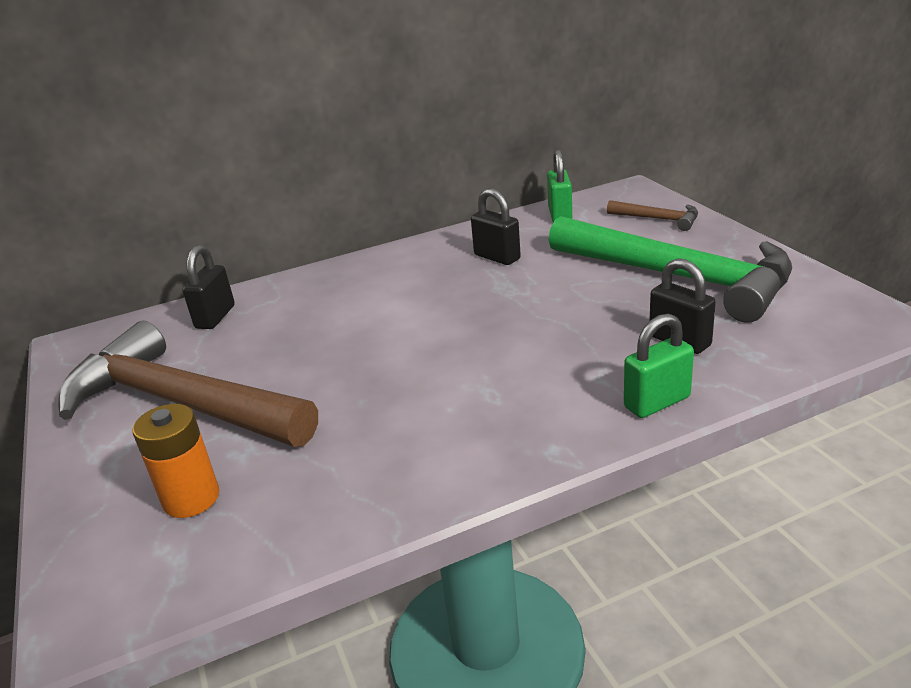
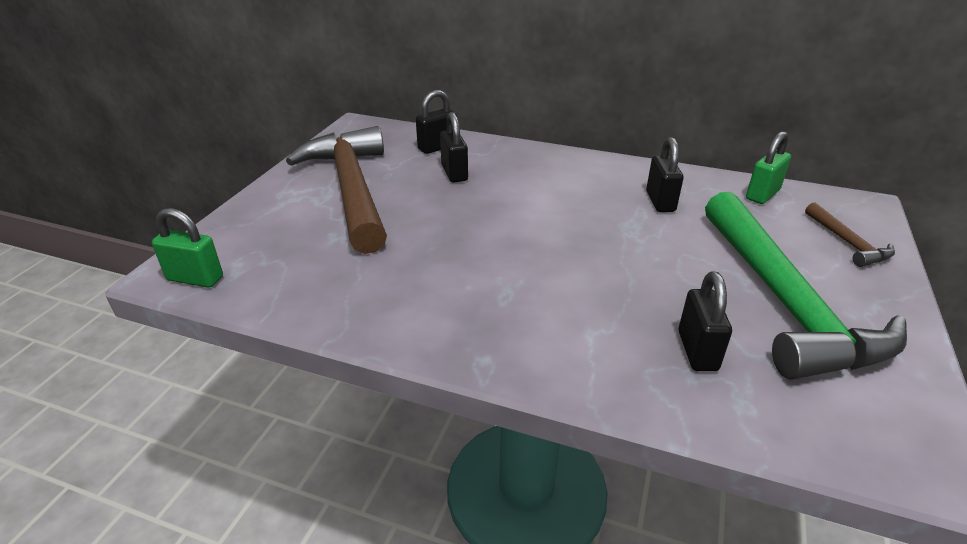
camera: 40 degrees right, 5 degrees up
(191, 498) = (282, 246): orange battery -> none
(275, 329) = (454, 173): none -> black padlock
(657, 402) = (602, 382): green padlock -> green padlock (195, 278)

